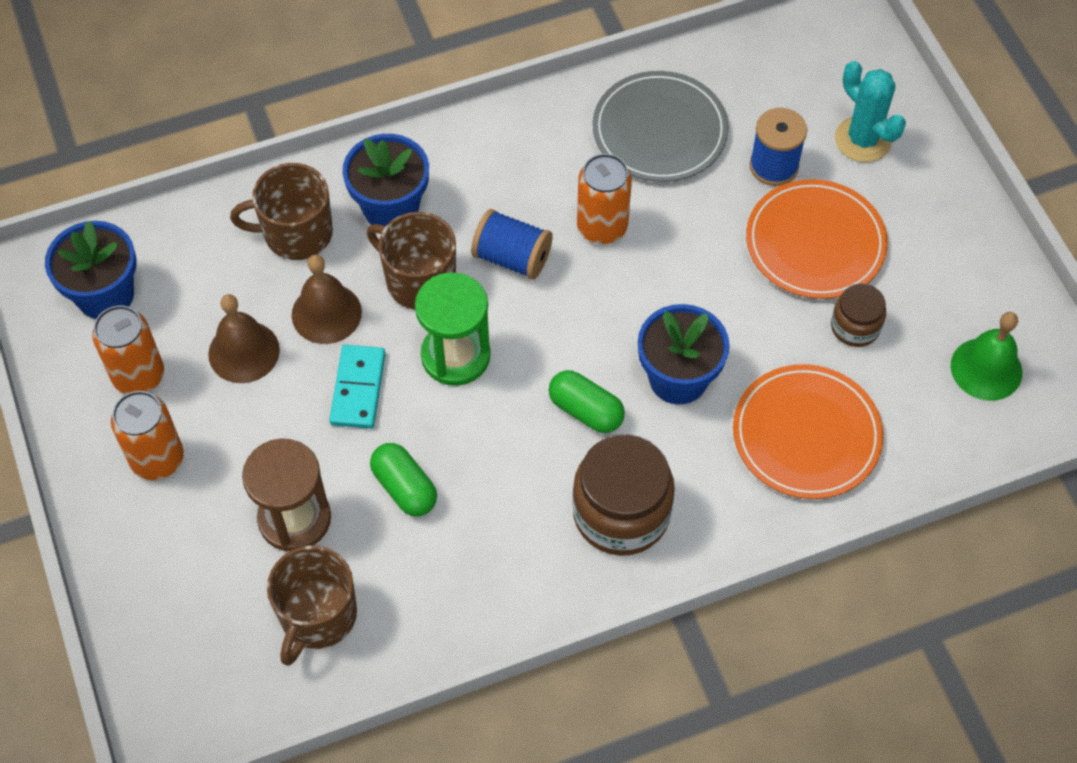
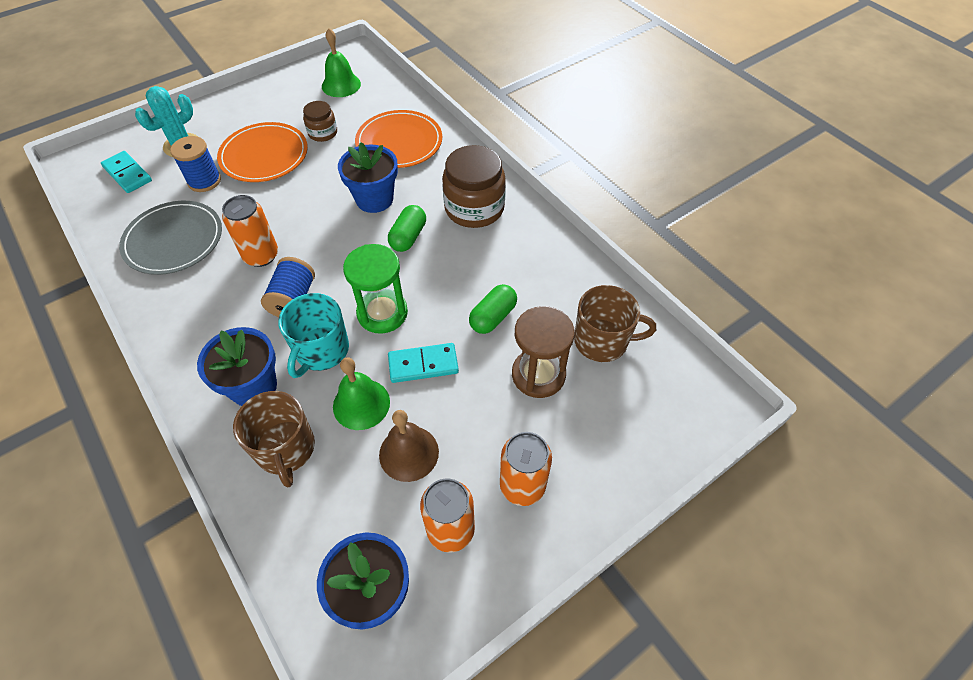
camera: 105 degrees left, 5 degrees down
(326, 313) = (361, 404): brown bell -> green bell
(419, 280) = (321, 350): brown mug -> turquoise mug
(811, 76) = (128, 174): none -> turquoise domino

